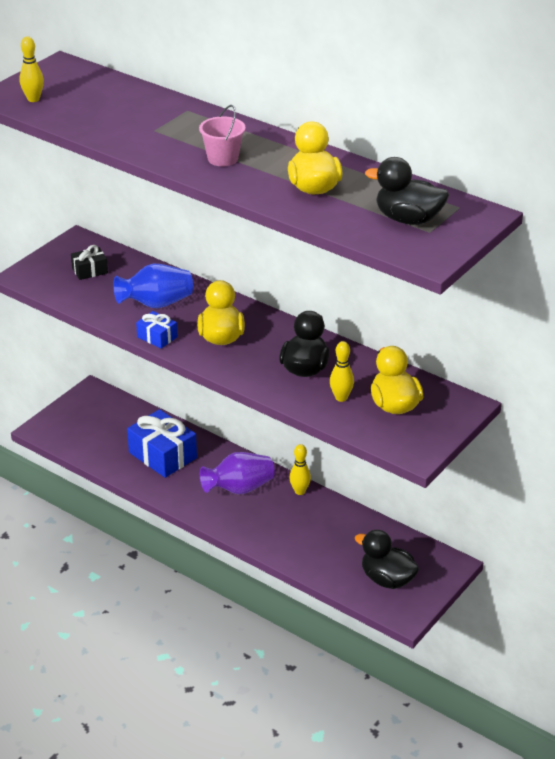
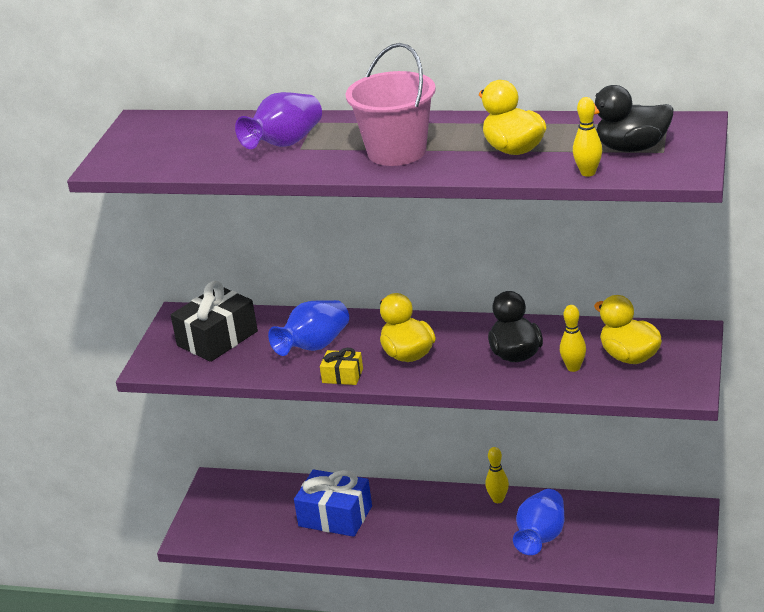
camera: 20 degrees left, 5 degrees down
(33, 99) = (142, 158): yellow bowling pin -> yellow bowling pin (588, 173)
(90, 270) = (217, 338): black gift -> black gift, size x1.92
(157, 337) = (342, 376): blue gift -> yellow gift
(223, 158) = (397, 152): pink bucket -> pink bucket, size x1.76
(239, 488) = (437, 519): purple vase -> purple vase (285, 143)
(310, 536) = (541, 537): none -> blue vase
(387, 579) = (645, 548): black duck -> none

